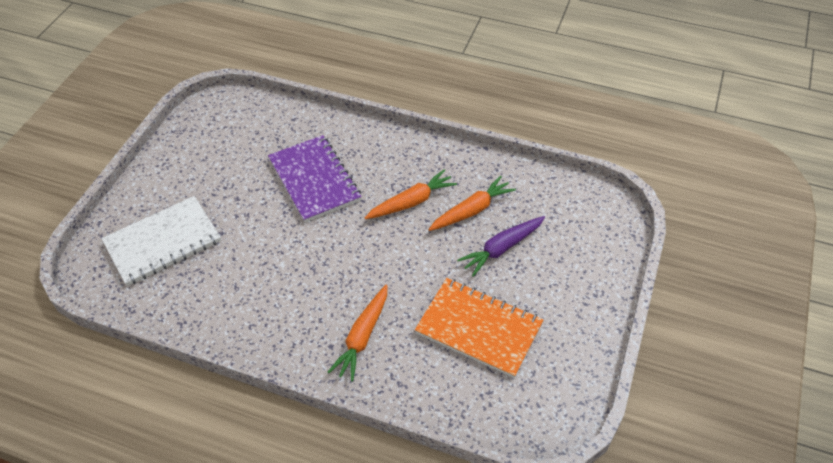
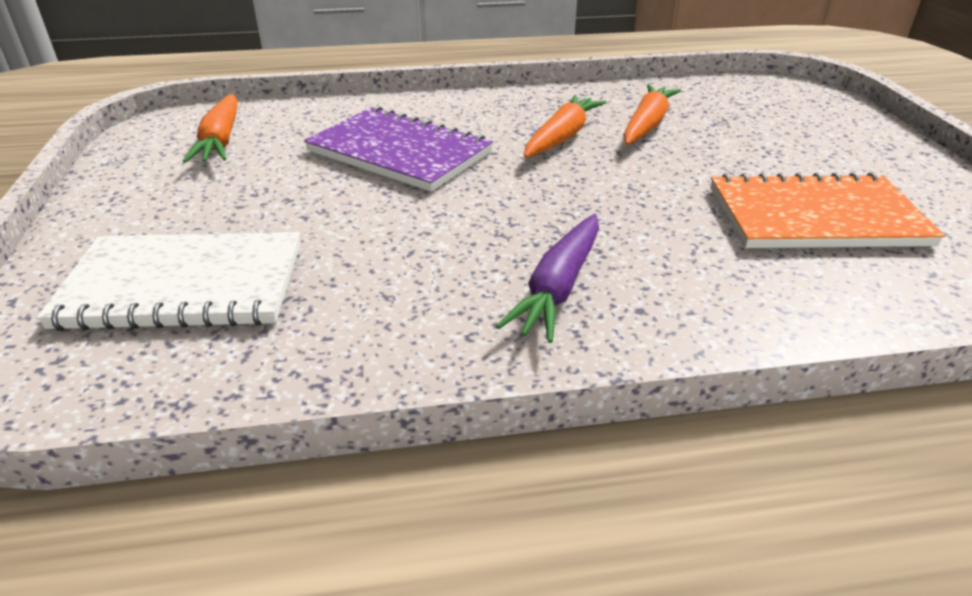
camera: 30 degrees left, 15 degrees down
(163, 242) = (183, 285): white notebook -> white notebook turned 60 degrees clockwise
(362, 337) = (675, 280): orange carrot -> orange carrot (221, 140)
(502, 248) = (729, 143): purple carrot -> purple carrot (558, 287)

